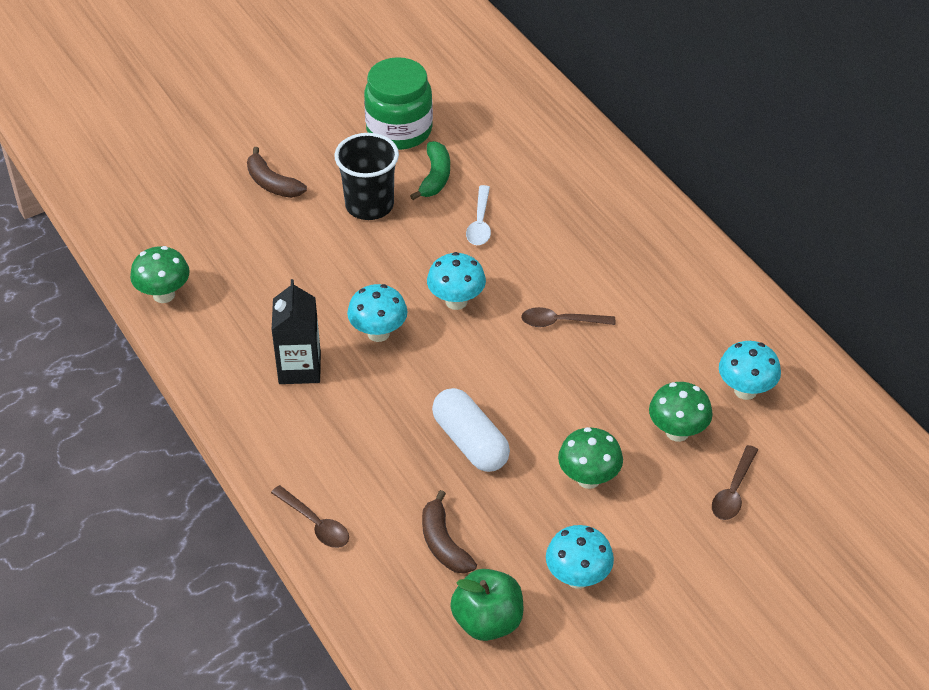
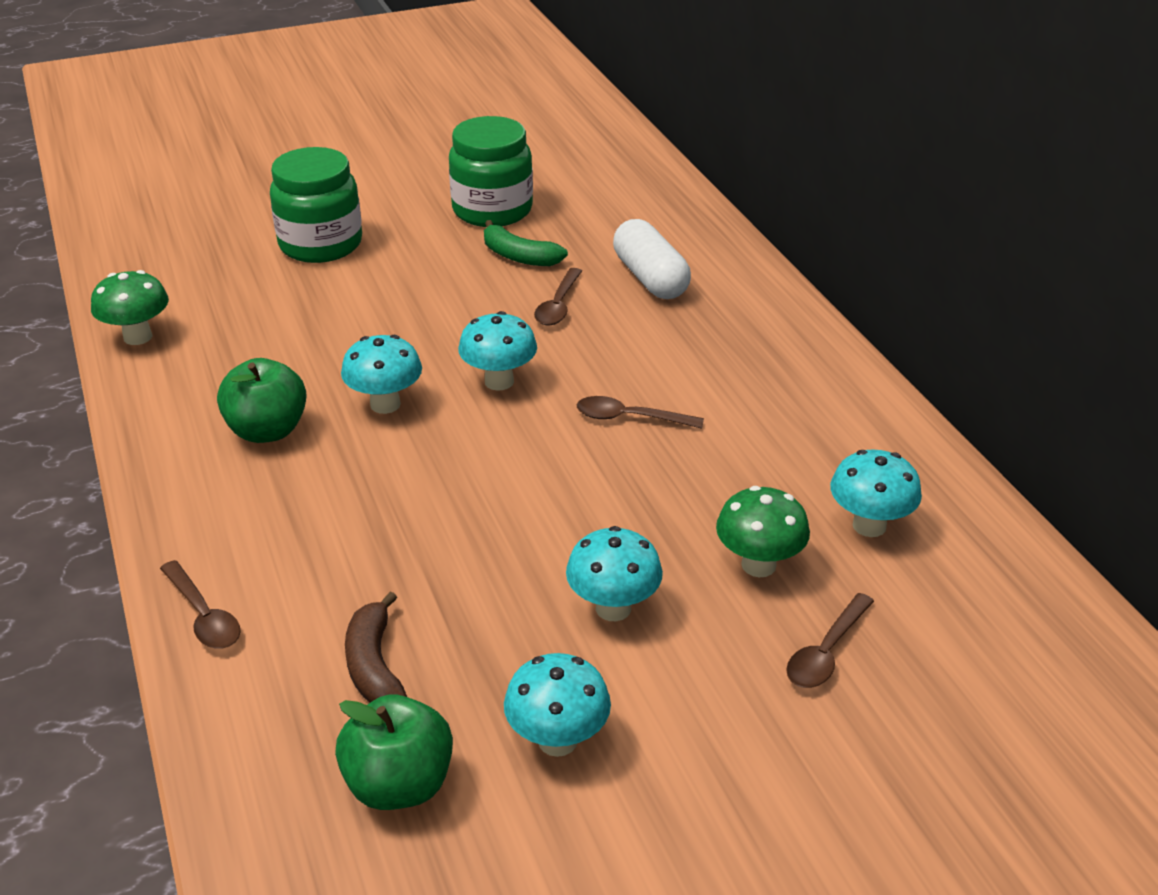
camera: 10 degrees right, 10 degrees down
(272, 183) = (320, 244): brown banana -> green jar
(299, 368) = (267, 430): black carton -> green apple
(369, 205) = (428, 275): black cup -> none
(435, 177) = (519, 256): green banana -> green banana turned 105 degrees clockwise
(470, 442) = (460, 542): white capsule -> white capsule (650, 278)
(480, 223) = (558, 305): white spoon -> brown spoon
(588, 478) = (613, 608): green mushroom -> turquoise mushroom

